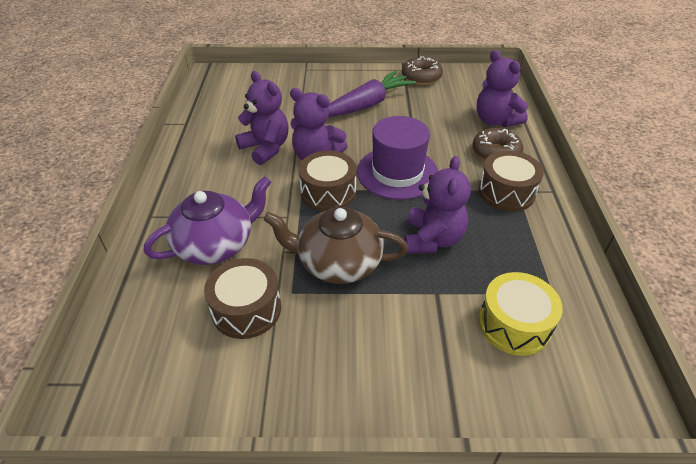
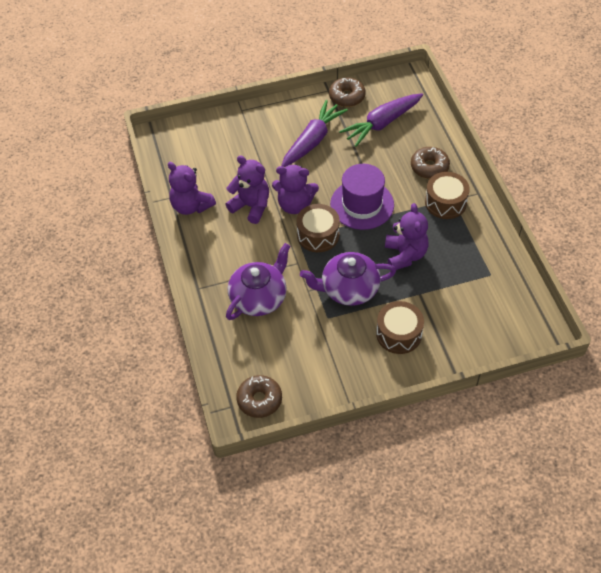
camera: 15 degrees left, 10 degrees up
(128, 386) = (259, 400): none -> brown donut
(246, 309) = (304, 336): brown drum -> brown drum (399, 334)
(338, 263) = (348, 289): brown teapot -> purple teapot
(451, 104) = (382, 124): none -> purple carrot
(495, 121) = (421, 133): purple teddy bear -> purple teddy bear (191, 206)
(514, 324) = (471, 302): yellow drum -> none

